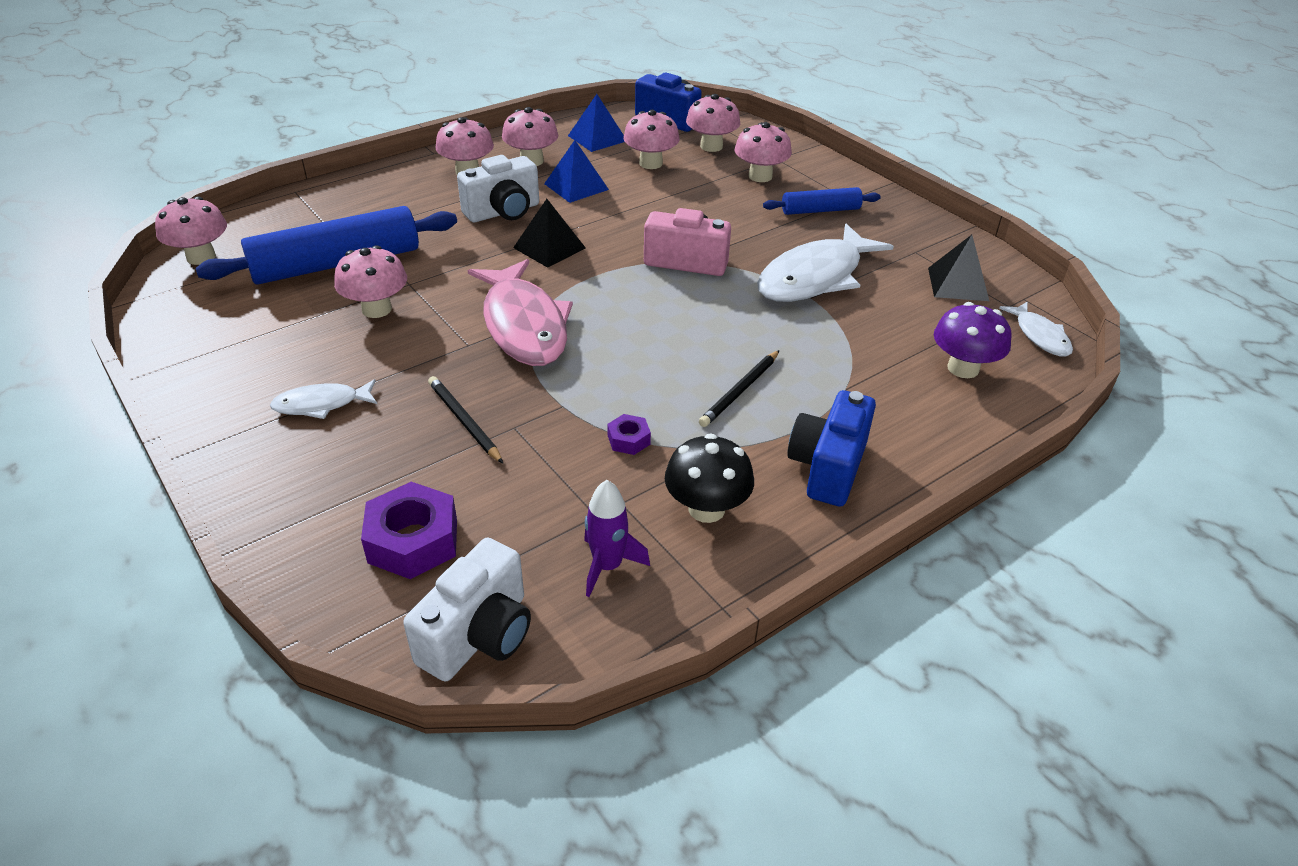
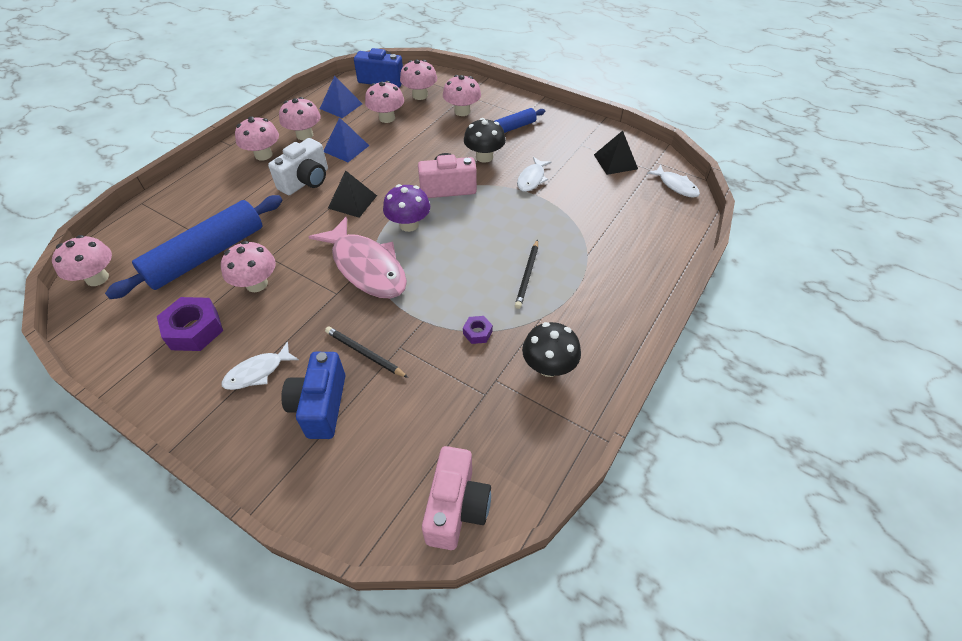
camera: 20 degrees left, 10 degrees up
(413, 541) = (378, 455): purple nut -> purple nut (194, 330)
(479, 635) = (456, 507): white camera -> pink camera
(607, 566) = (510, 428): purple rocket -> none
(760, 236) = (484, 157): none -> black mushroom
(815, 277) = (532, 179): white fish -> white fish, size x0.51
(828, 467) = (603, 313): blue camera -> blue camera (320, 406)
(963, 368) = (645, 220): purple mushroom -> purple mushroom (409, 224)

